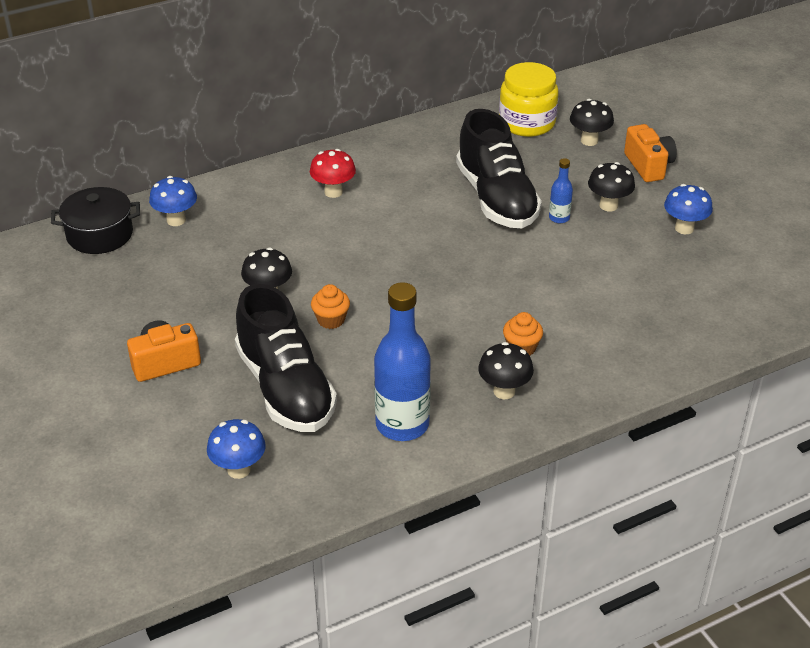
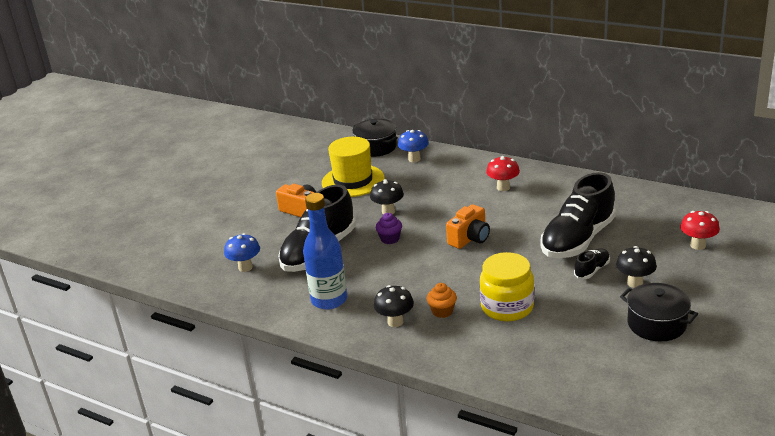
camera: 60 degrees right, 10 degrees down
(155, 289) = (353, 181): none -> yellow hat
(331, 320) = (390, 239): orange cupcake -> purple cupcake
(527, 123) = (678, 215): yellow jar -> yellow jar (507, 307)
(559, 218) = (592, 270): blue bottle -> black shoe
(589, 141) = (698, 245): black mushroom -> red mushroom
(648, 166) = (708, 280): orange camera -> orange camera (470, 238)
(684, 228) = (656, 324): blue mushroom -> black pot

